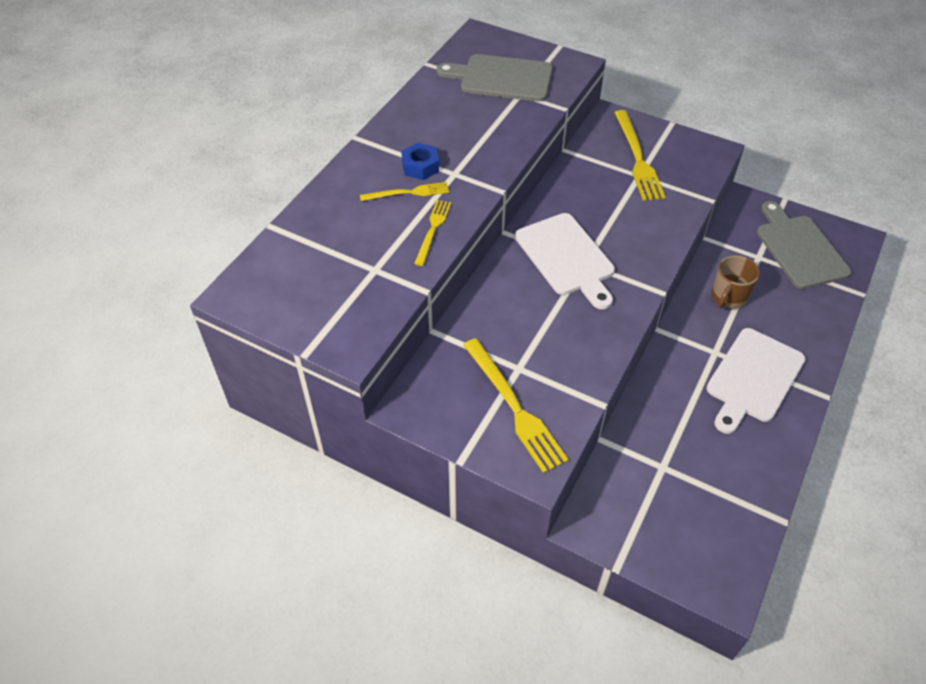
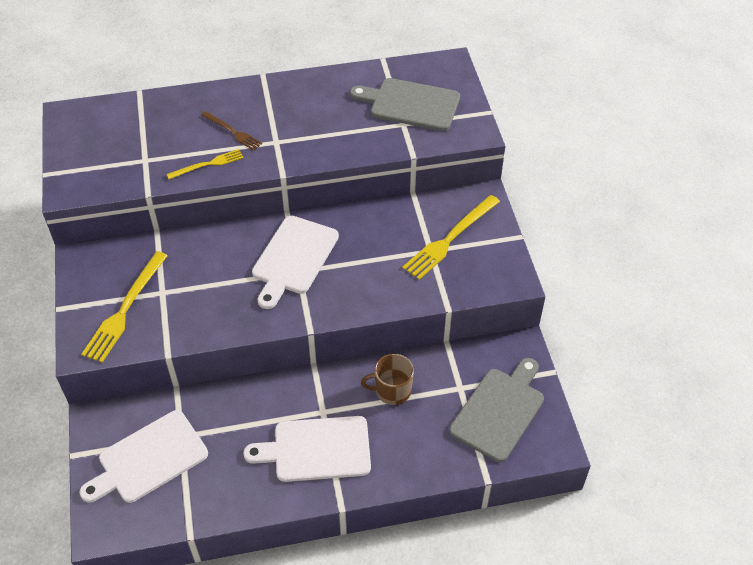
camera: 50 degrees right, 0 degrees up
(408, 193) = (232, 132): yellow fork -> brown fork
(420, 166) = (265, 122): blue nut -> none
(501, 78) = (410, 104): grey cutting board -> grey cutting board turned 45 degrees counterclockwise
(671, 506) = (148, 459): none -> white cutting board

